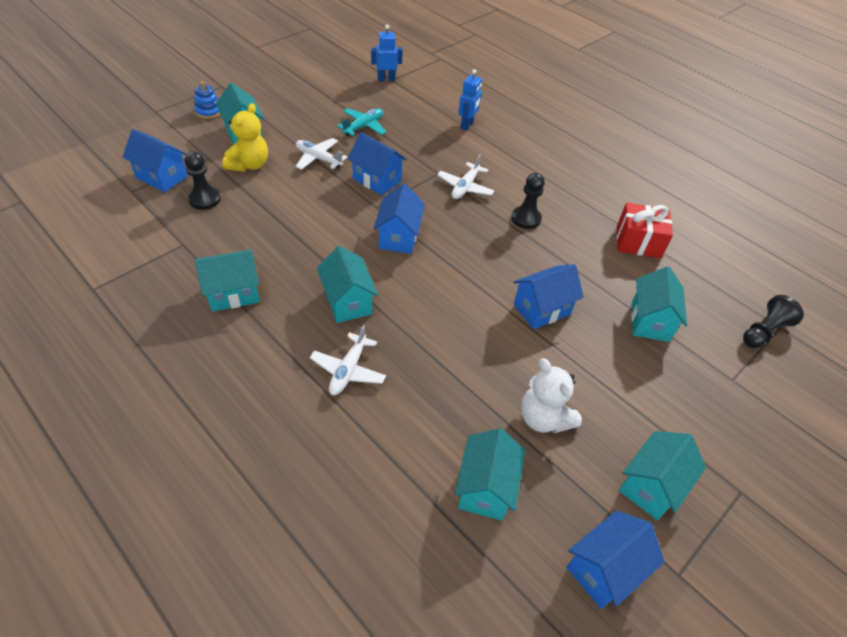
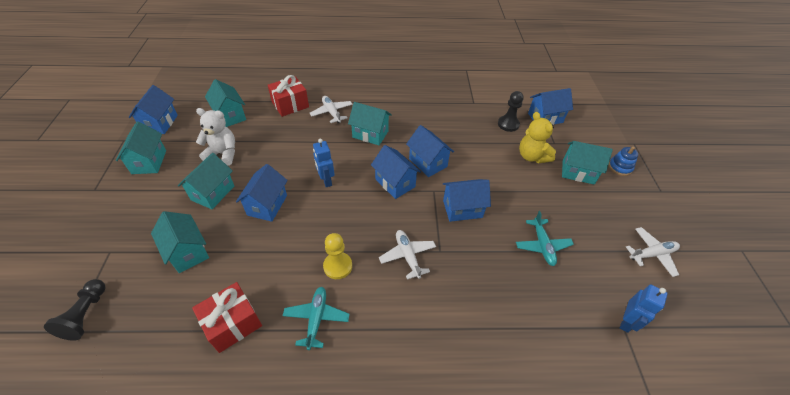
camera: 135 degrees right, 0 degrees up
(233, 293) = (419, 103): turquoise house -> turquoise house (213, 193)
(318, 159) = (514, 192): white plane -> white plane (652, 254)
(342, 229) = (428, 163): none -> blue house
(383, 434) = (290, 105): none -> red gift
(467, 125) = (492, 332): blue robot -> blue robot (326, 180)
(526, 219) = (338, 266): black pawn -> yellow pawn
(573, 203) = (316, 319): none -> turquoise plane

